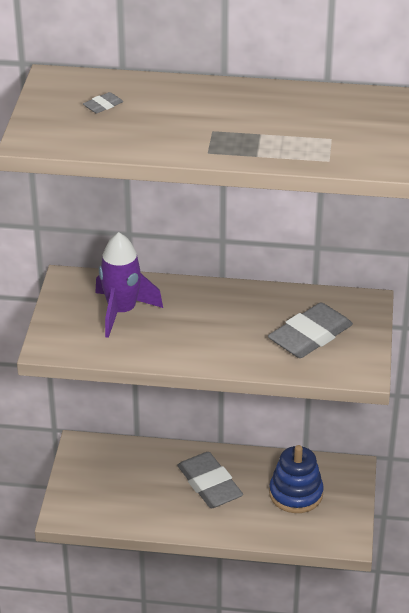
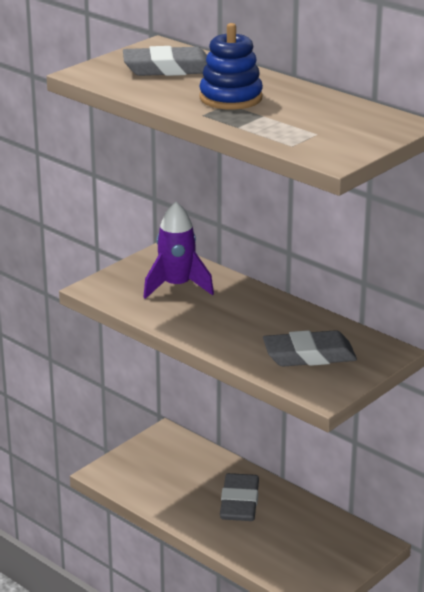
camera: 35 degrees right, 10 degrees down
(103, 105) = (168, 69): grey eraser -> grey eraser, size x2.45
(296, 494) = (306, 540): blue stacking toy -> blue stacking toy (230, 98)

